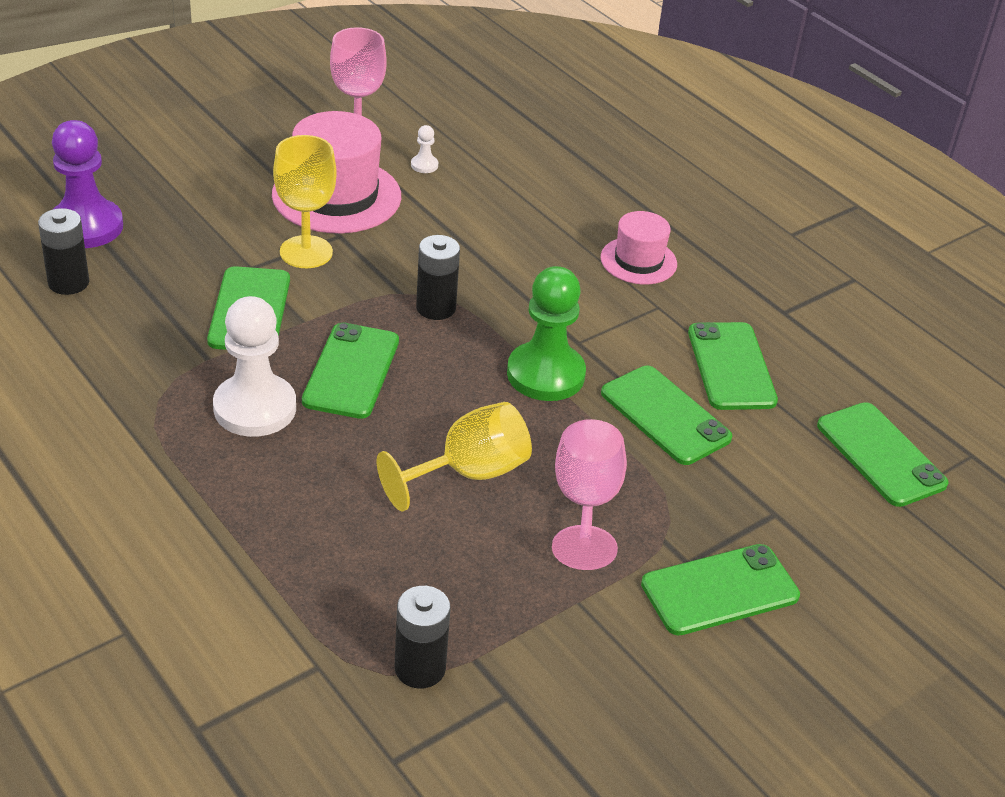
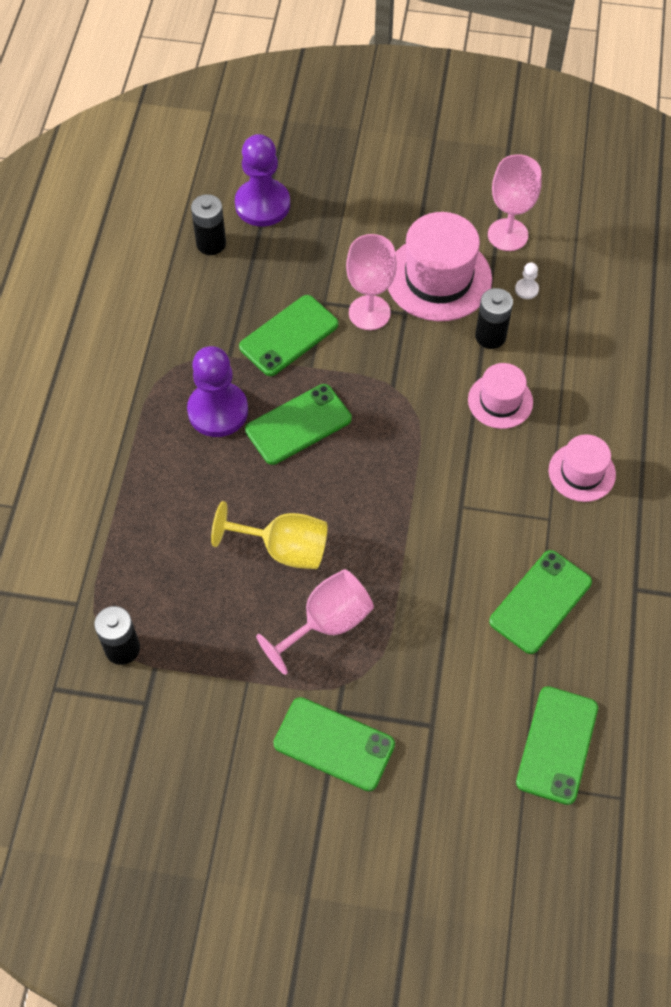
camera: 50 degrees right, 20 degrees up
(255, 408) = (218, 411): white pawn -> purple pawn
(306, 252) = (369, 313): yellow goblet -> pink goblet
(436, 308) = (401, 413): black battery -> black battery (490, 336)
(508, 251) = (500, 401): none -> pink hat
(545, 374) = (411, 515): green pawn -> none
(665, 415) = (450, 603): green phone -> none

